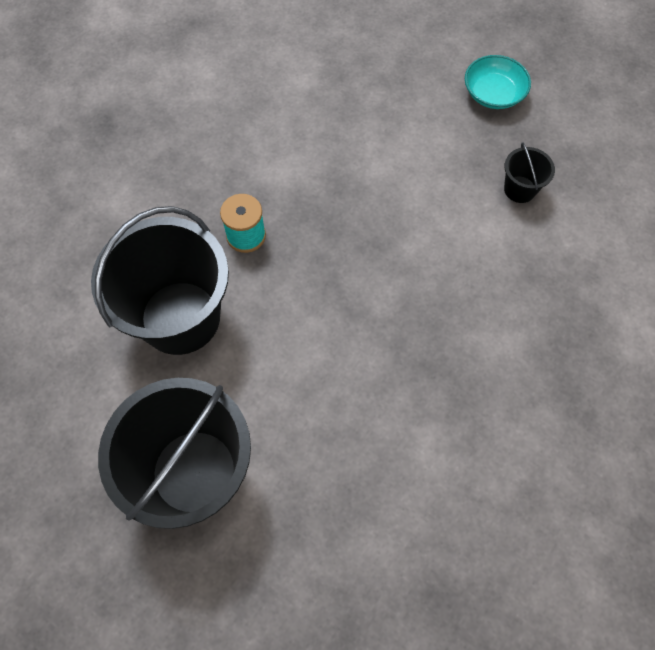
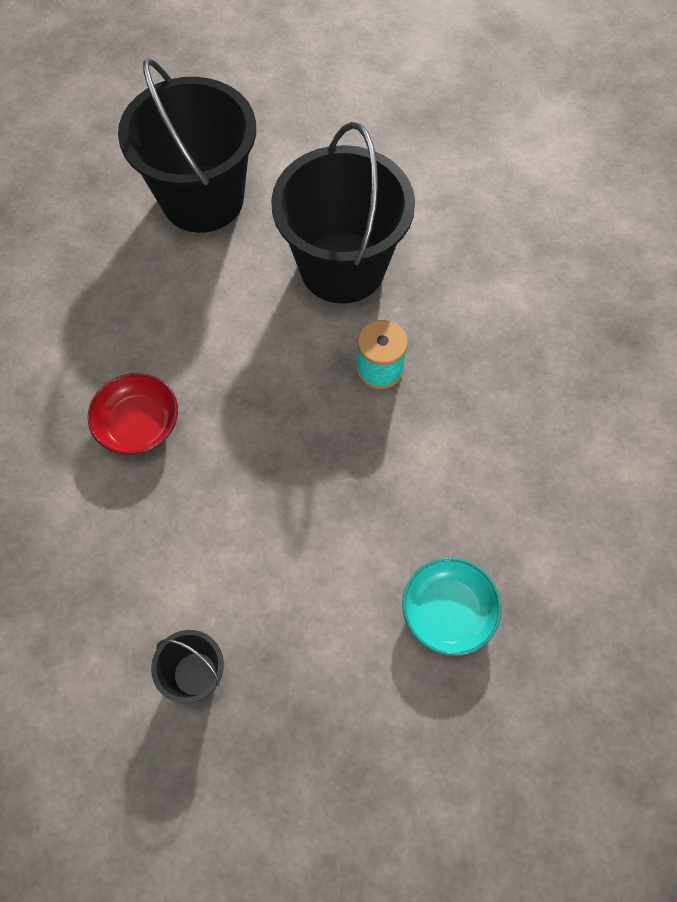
camera: 130 degrees right, 0 degrees up
(418, 346) = (138, 424): none -> red bowl
(493, 93) = (343, 776): turquoise bowl -> turquoise bowl (448, 611)

